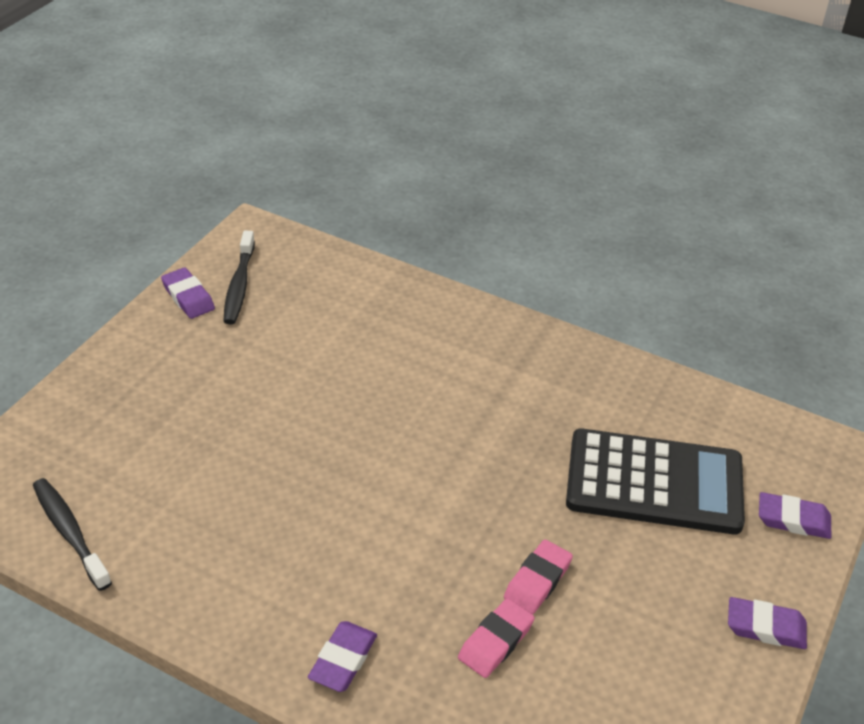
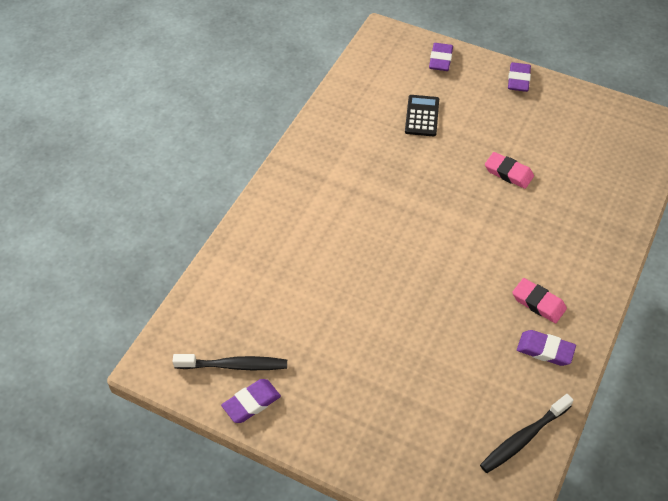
camera: 90 degrees left, 10 degrees up
(343, 660) = (587, 264): purple eraser -> purple eraser (545, 350)
(496, 642) = (556, 192): pink eraser -> pink eraser (538, 303)
(654, 483) = (422, 116): black calculator -> black calculator, size x0.49

